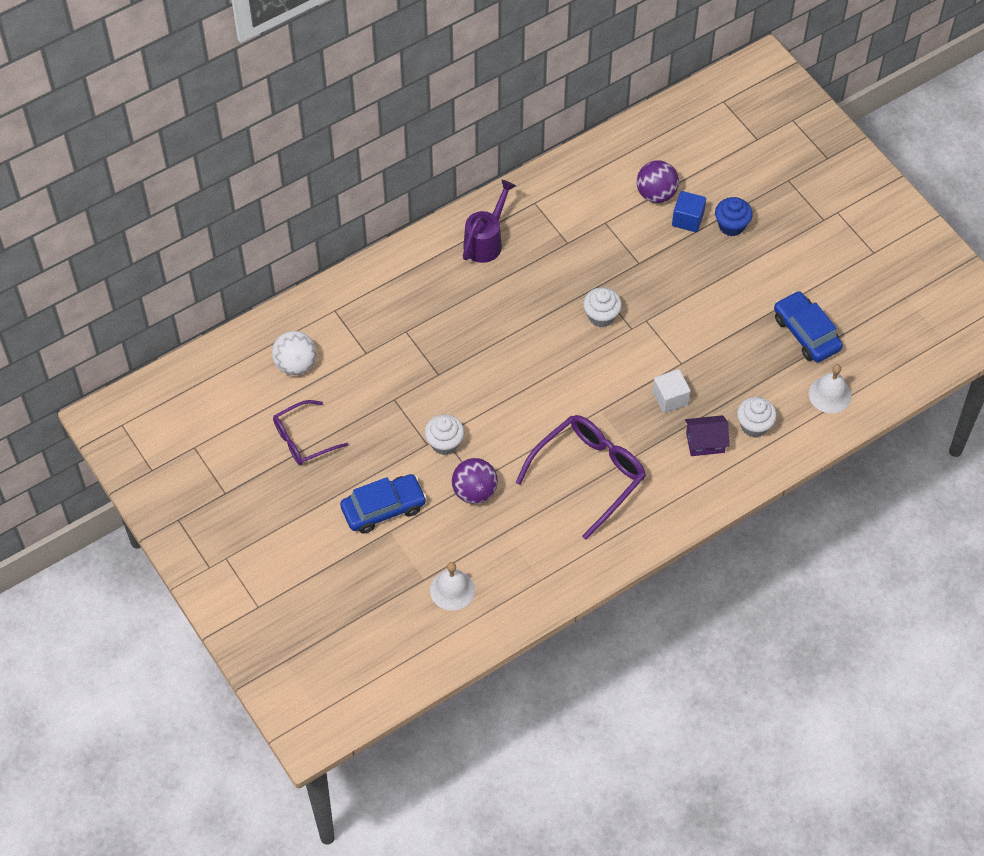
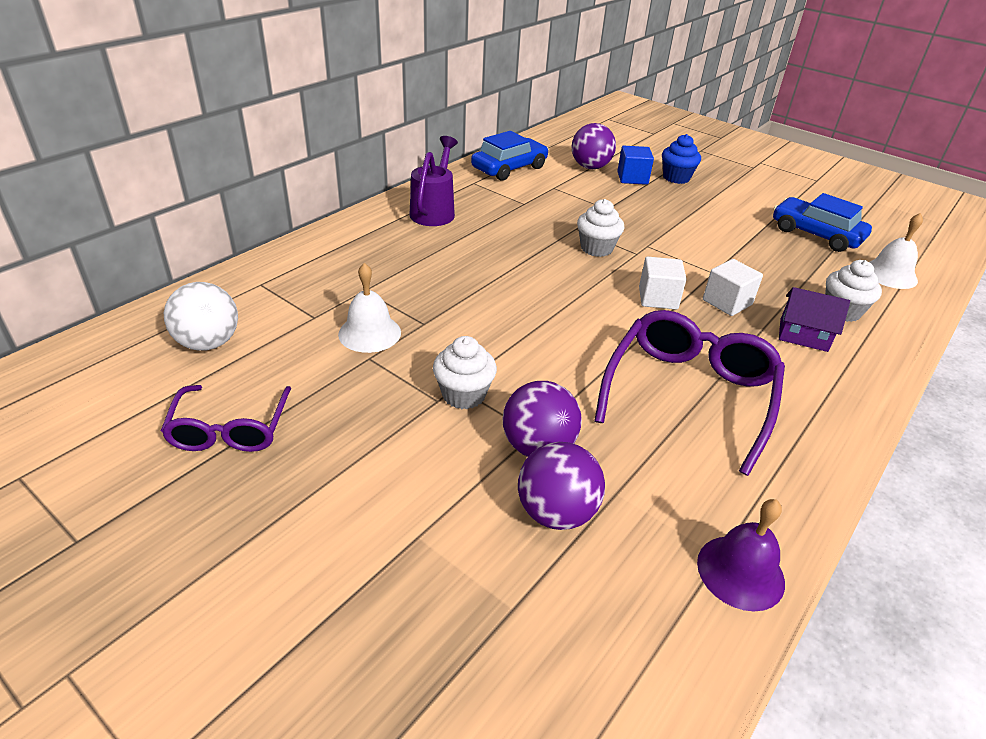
camera: 20 degrees left, 20 degrees down
(303, 439) = (230, 429): purple glasses -> purple glasses turned 45 degrees counterclockwise
(383, 508) = (394, 502): blue car -> blue car (509, 168)
(452, 590) = (575, 615): white bell -> white bell (369, 333)
(467, 535) = (556, 512): none -> purple ball
(546, 590) = (740, 572): none -> purple bell
(619, 383) = (658, 298): none -> white cube
(705, 442) = (803, 335): purple house -> purple house turned 45 degrees clockwise

